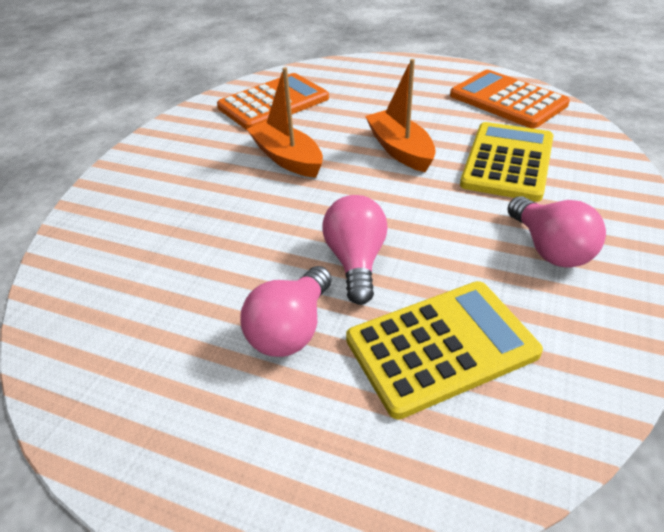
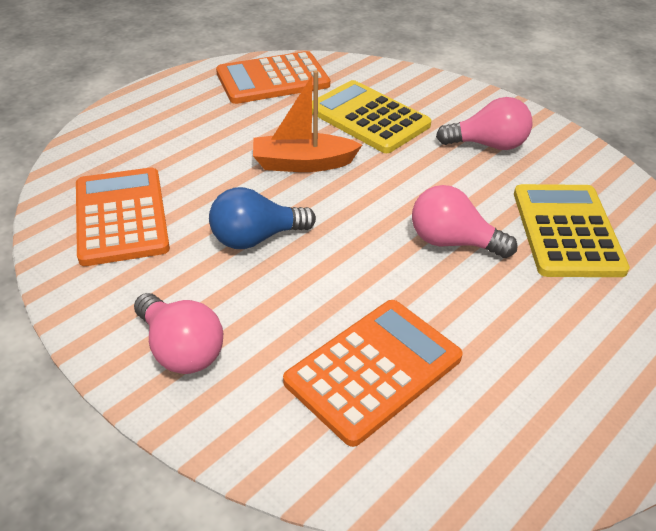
camera: 70 degrees left, 0 degrees up
(167, 256) = (374, 370): none -> orange calculator
(287, 158) = (256, 238): orange boat -> blue light bulb
(291, 329) = (520, 304): pink light bulb -> pink light bulb (181, 349)

